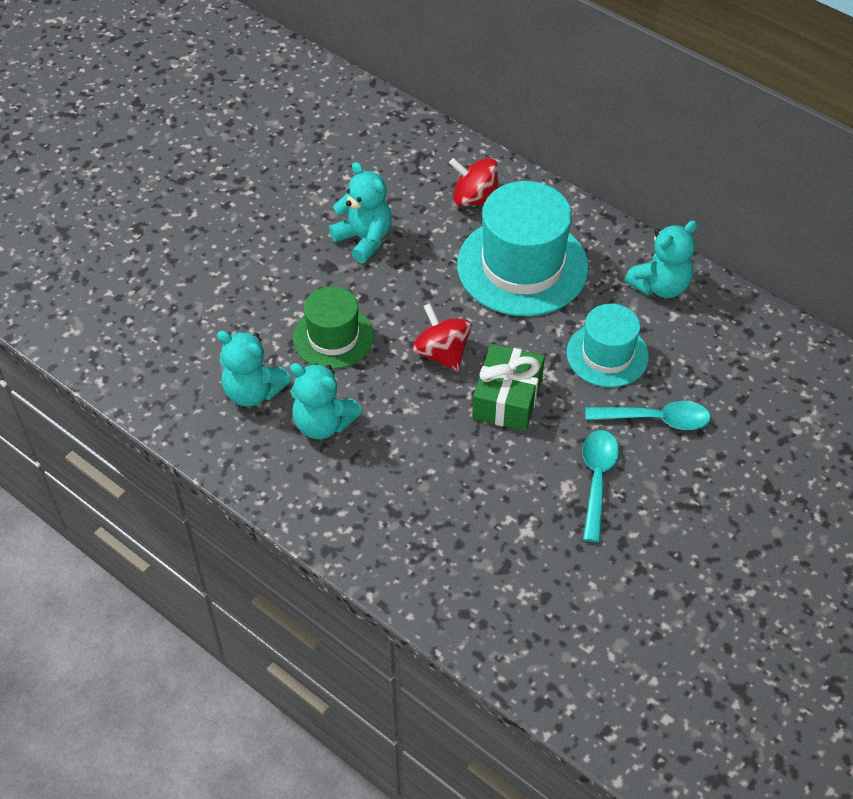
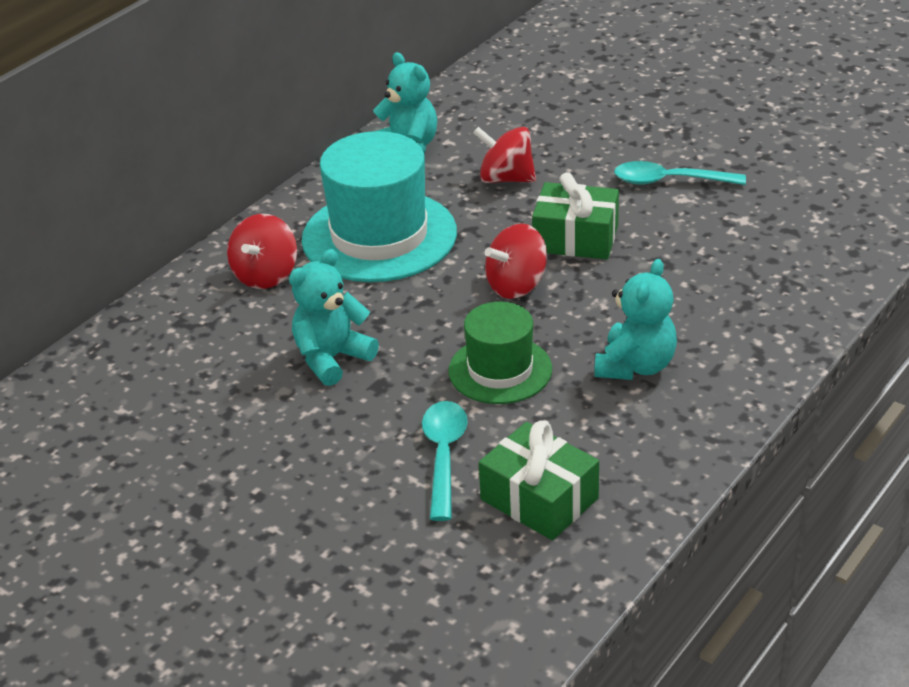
camera: 90 degrees left, 15 degrees down
(187, 352) = (539, 499): none -> green gift
(253, 391) = (597, 429): turquoise teddy bear -> none
(607, 354) = (506, 179): turquoise hat -> red spinning top
(655, 419) = (586, 150): turquoise spoon -> turquoise spoon (443, 456)

